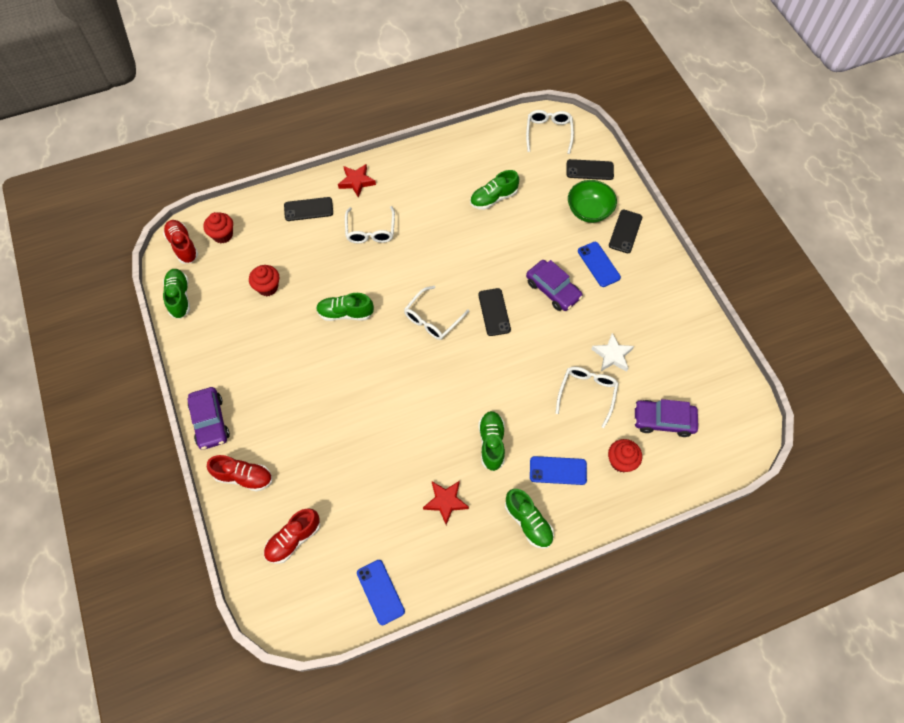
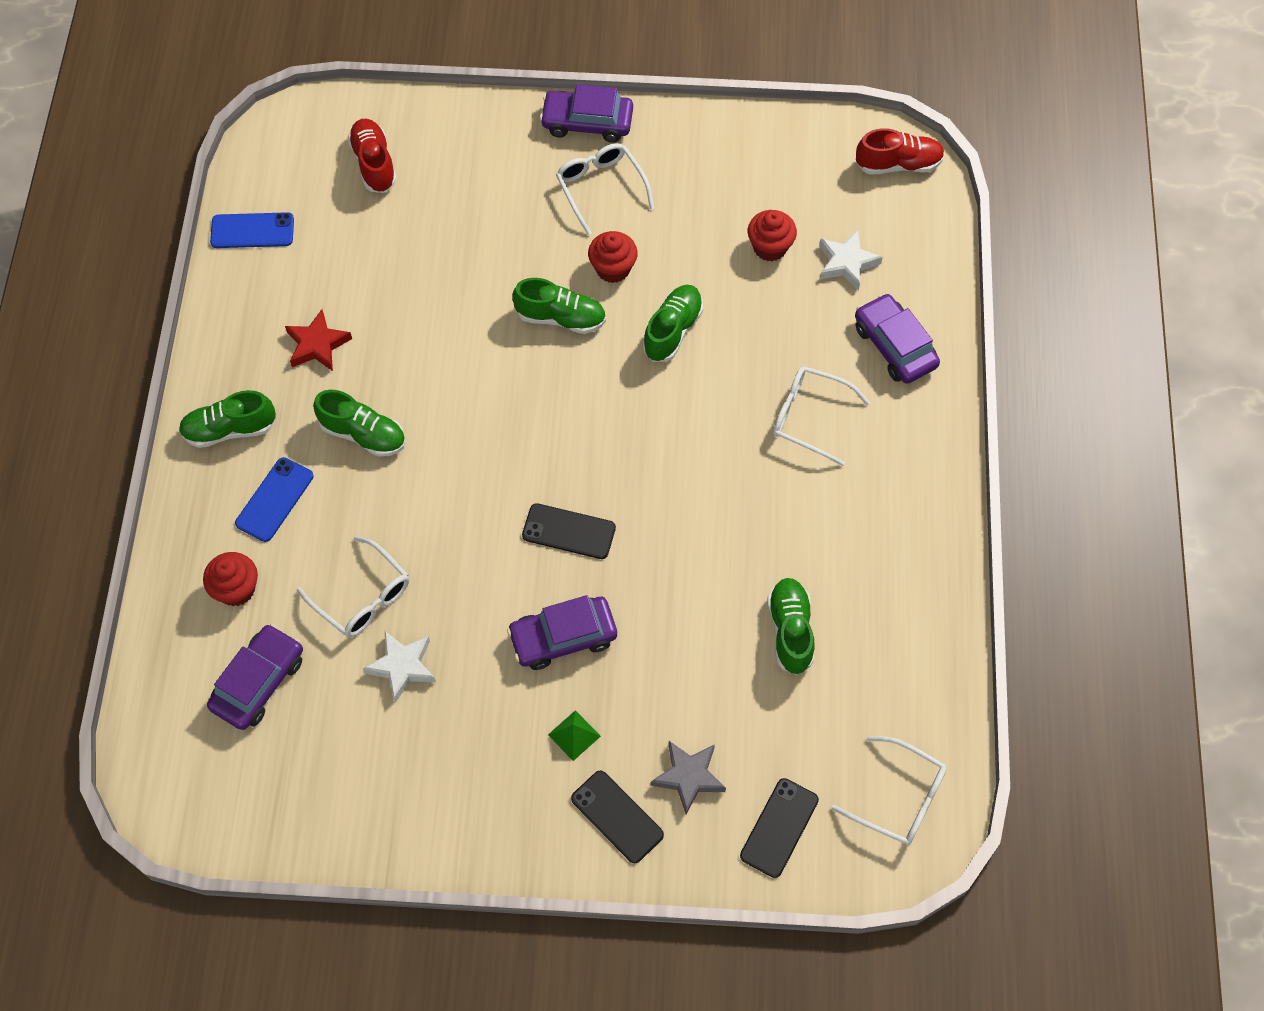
camera: 115 degrees right, 0 degrees up
(179, 297) = (806, 138): green shoe -> green shoe (561, 318)
(222, 235) = (896, 218): red cupcake -> red cupcake (613, 269)
(243, 477) = (488, 136): red shoe -> none
(263, 247) = (847, 263): none -> white star
(308, 209) = (894, 346): black phone -> purple car
(356, 182) = (921, 434): red star -> none
(433, 319) = (602, 441): white glasses -> white glasses (601, 189)
(589, 211) = (688, 777): green bowl -> grey star
(598, 264) = (574, 735): blue phone -> green pyramid

